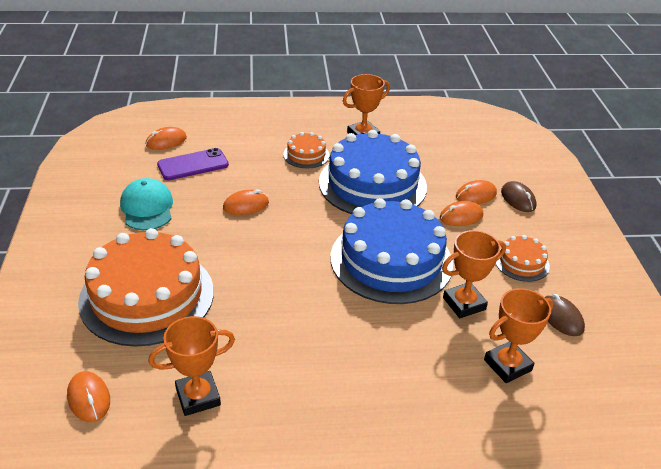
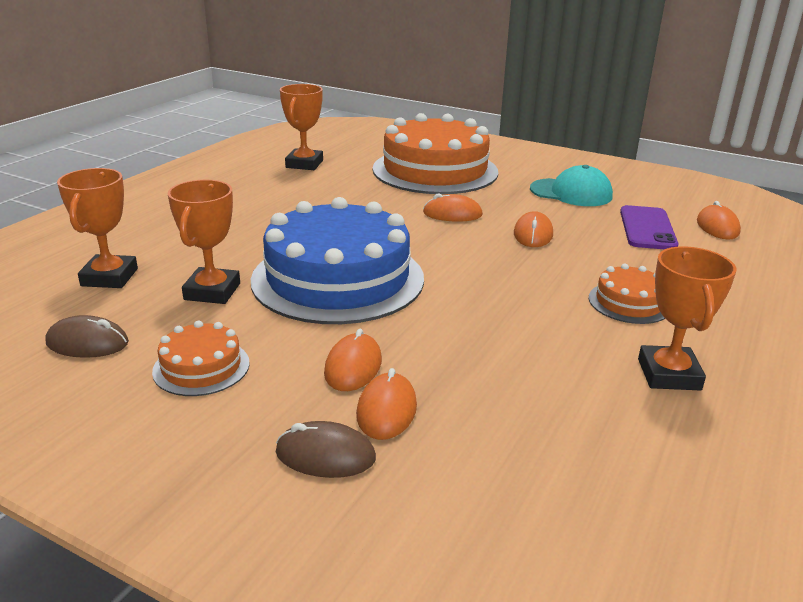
camera: 125 degrees right, 10 degrees down
(89, 398) = (353, 141): orange mouse -> orange mouse (452, 214)
(372, 184) = (507, 326): blue cake -> none

